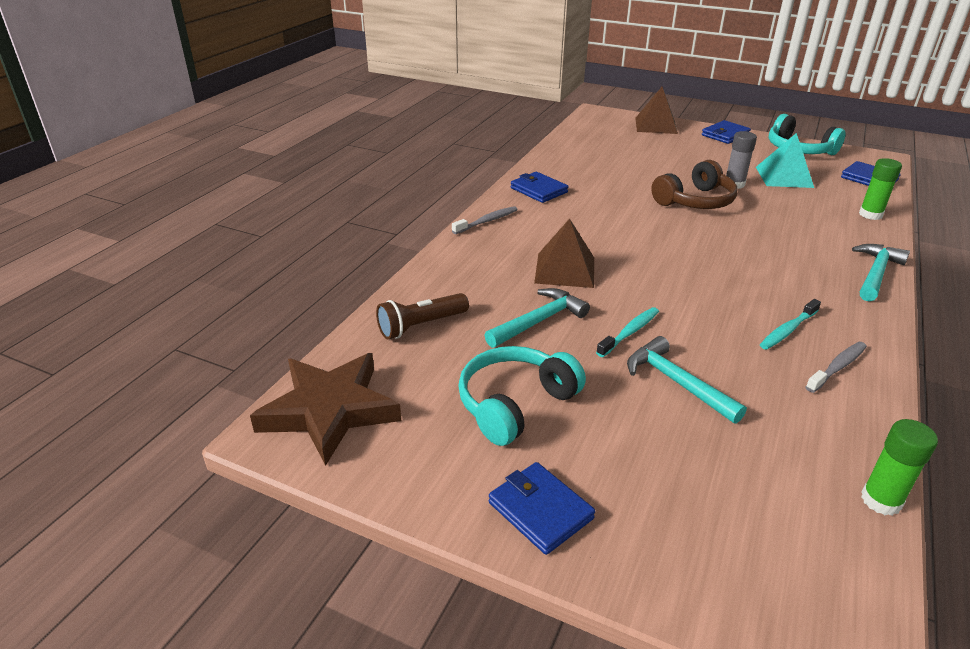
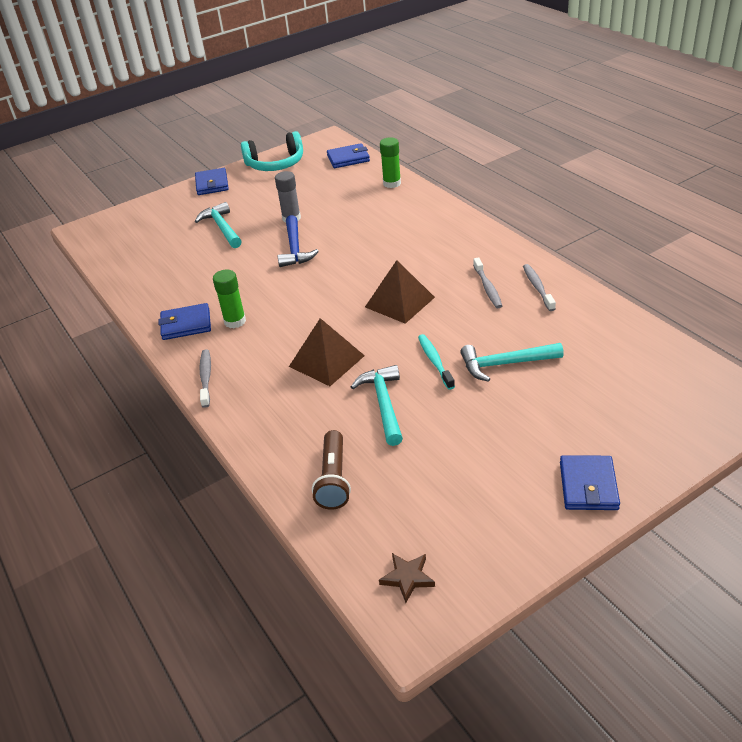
camera: 55 degrees left, 5 degrees up
(329, 410) = (407, 578): brown star -> brown star, size x0.41
(515, 404) = (474, 457): turquoise headphones -> none
(540, 510) = (588, 486): blue wallet -> blue wallet turned 75 degrees counterclockwise
(656, 125) = (151, 209): brown pyramid -> brown pyramid (400, 302)
(695, 201) = (295, 248): brown headphones -> blue hammer
(784, 177) = (306, 191): turquoise pyramid -> none
(787, 330) = (487, 288): turquoise toothbrush -> grey toothbrush
(875, 273) = (458, 220): turquoise hammer -> turquoise hammer (222, 228)
(881, 500) = (654, 333): green glue stick -> green glue stick (235, 321)

